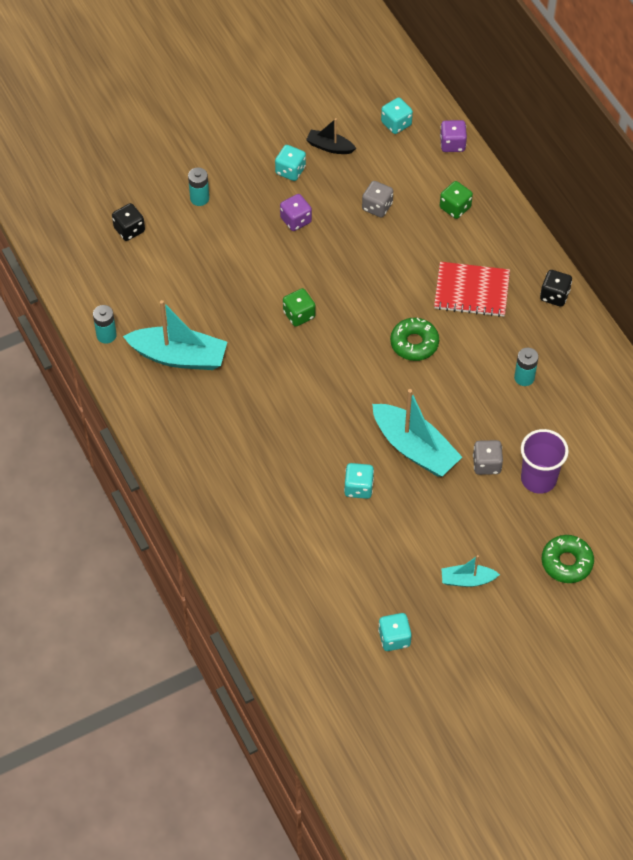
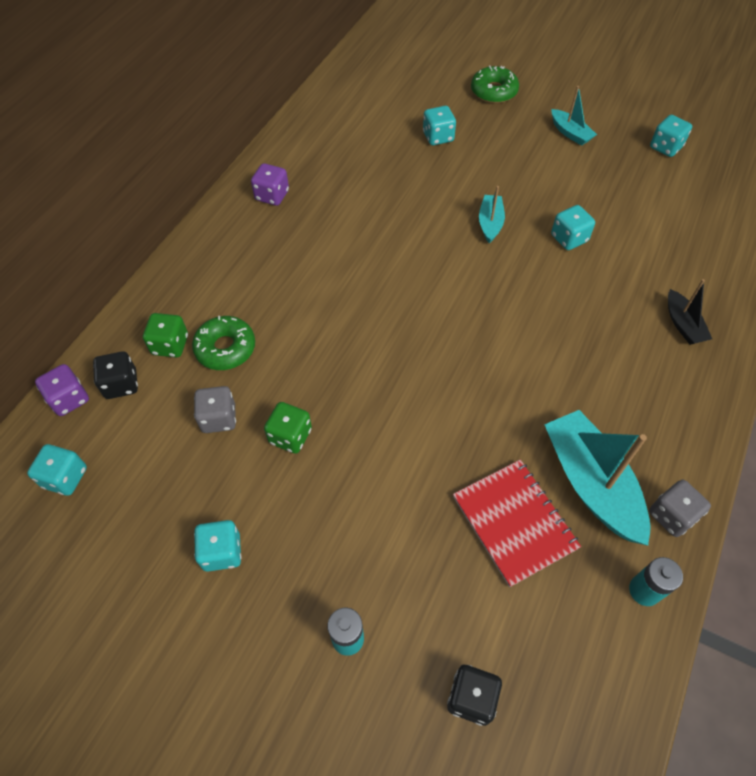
camera: 125 degrees left, 0 degrees up
(296, 220) = (299, 491): purple dice -> purple dice (272, 195)
(299, 315) = (430, 401): green dice -> green dice (290, 436)
(330, 147) = (150, 530): black boat -> black boat (683, 324)
(414, 343) = (378, 284): green donut -> green donut (225, 348)
(414, 448) = (490, 223): turquoise boat -> turquoise boat, size x0.52
(471, 291) = (275, 274): red notebook -> red notebook (514, 522)
(486, 464) = (457, 172): grey dice -> grey dice (671, 515)
(524, 377) = (345, 190): turquoise battery -> none
(538, 479) = (438, 137): purple cup -> turquoise dice
(554, 295) = (233, 213): black dice -> black dice (121, 384)

